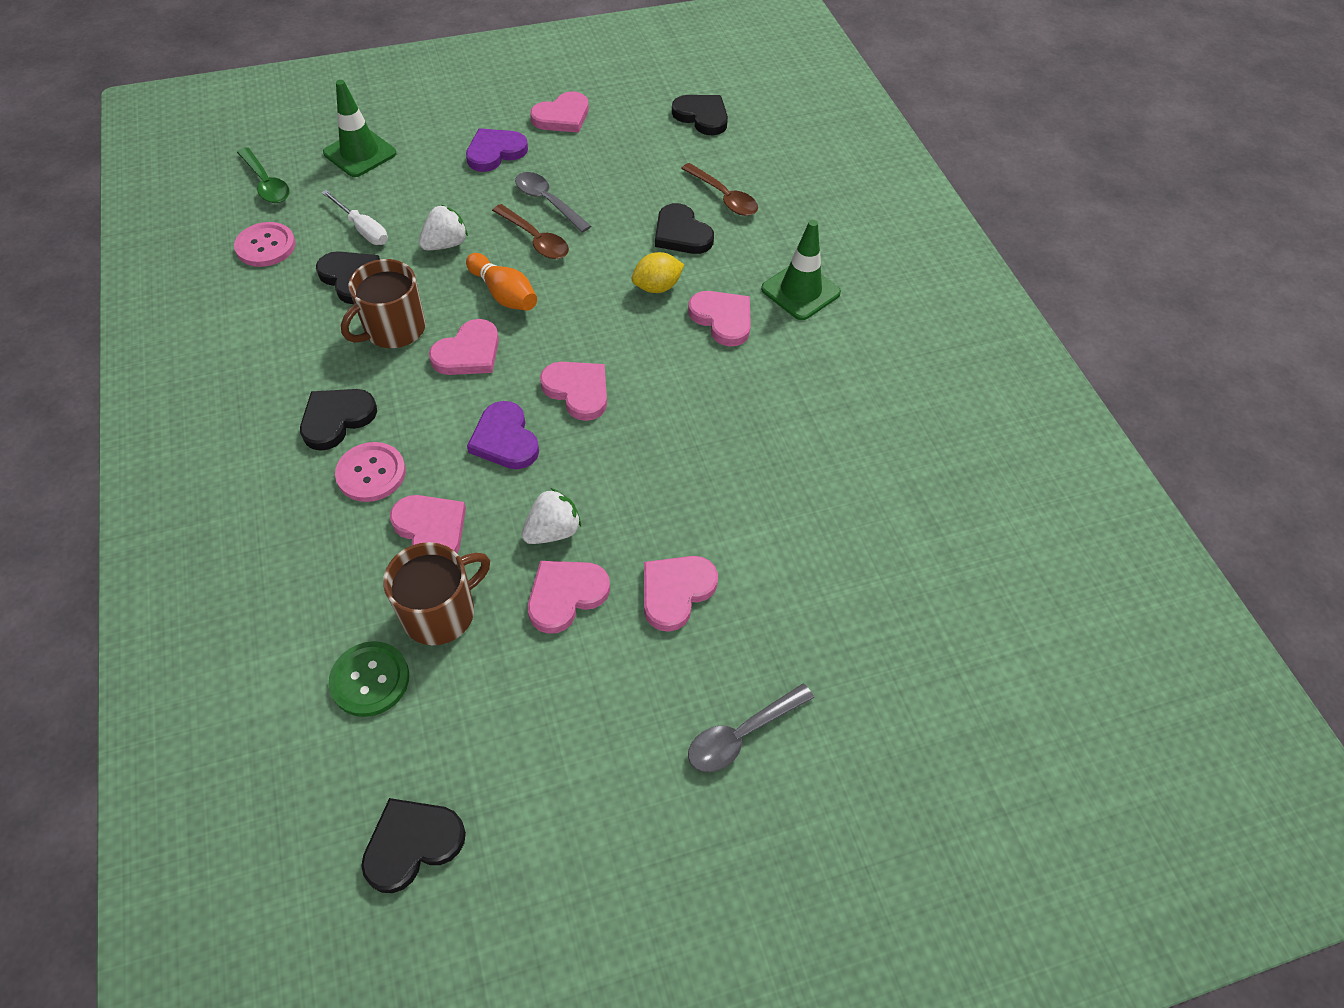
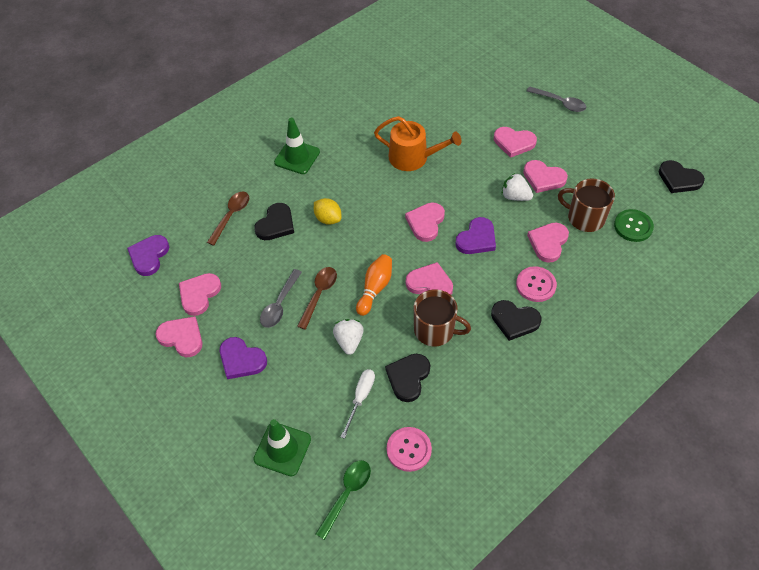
camera: 110 degrees left, 0 degrees up
(446, 244) = (349, 341): white strawberry -> white strawberry turned 60 degrees clockwise
(702, 116) = (149, 256): black heart -> purple heart
(722, 319) = (337, 182): pink heart -> pink heart (199, 294)
(722, 428) = (413, 157): none -> orange watering can

